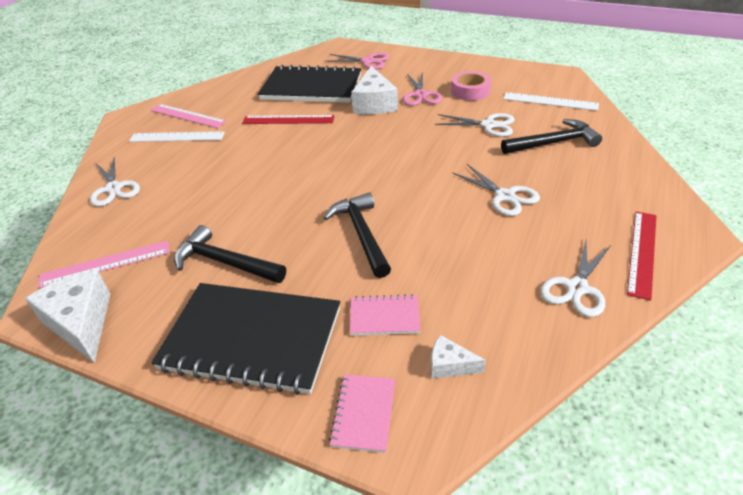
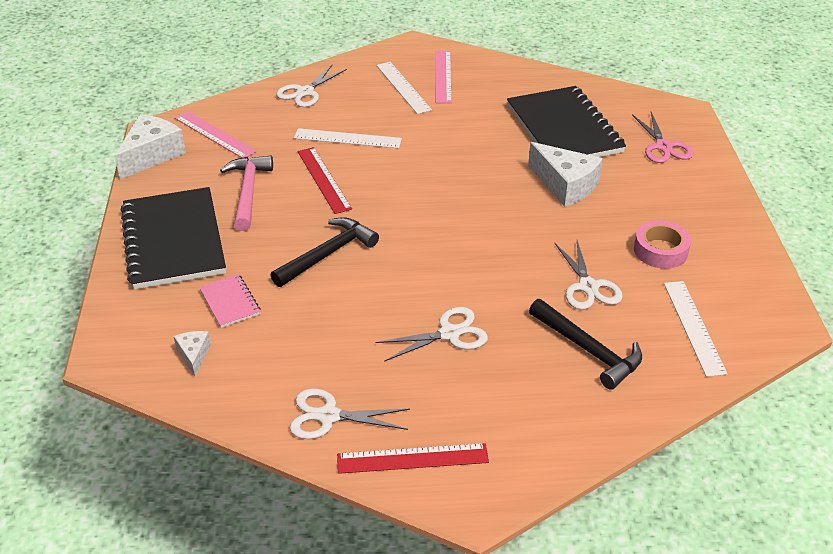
camera: 60 degrees right, 0 degrees up
(212, 182) = (347, 138): none -> white ruler
(225, 262) = (248, 192): black hammer -> pink hammer
(288, 120) = (484, 139): red ruler -> red ruler (323, 180)
(364, 413) = (128, 323): pink notebook -> none
(374, 104) = (565, 185): white cheese -> white cheese turned 105 degrees counterclockwise
(420, 95) = (616, 213): pink scissors -> none
(505, 196) = (449, 334): white scissors -> white scissors turned 135 degrees counterclockwise

